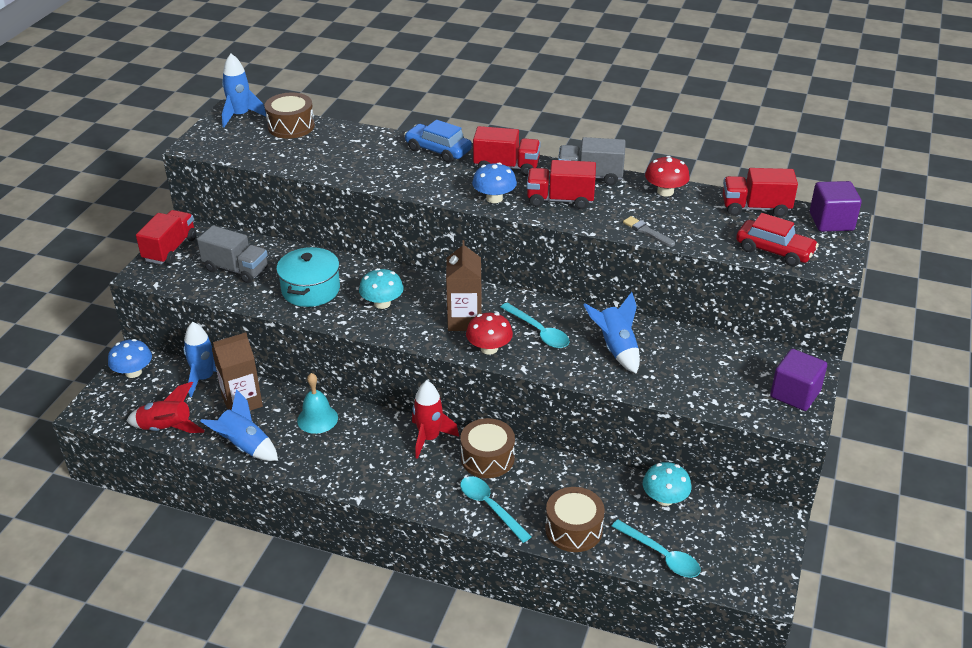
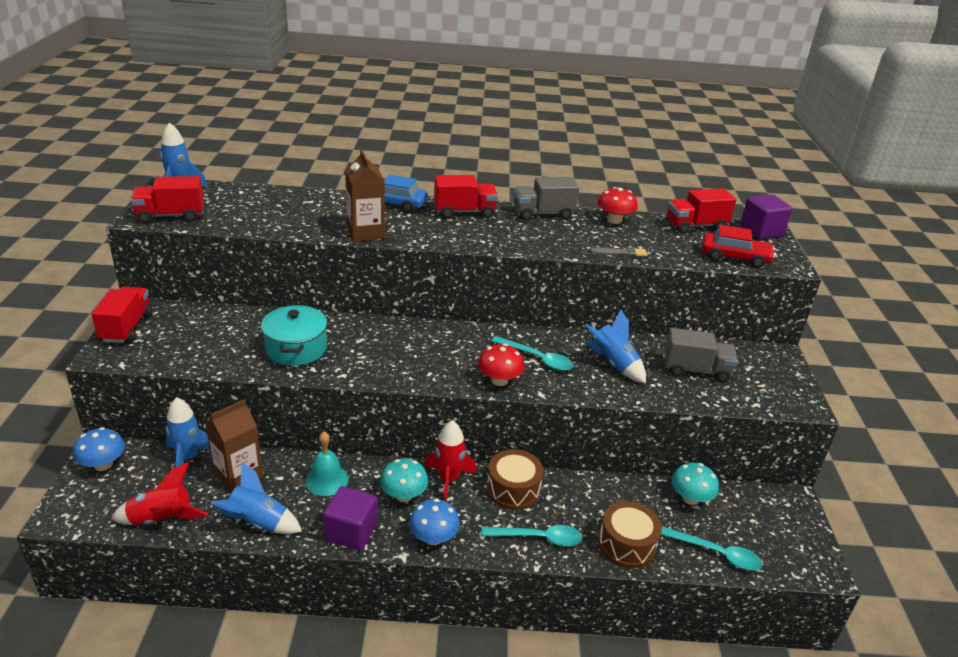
camera: 20 degrees left, 5 degrees down
(236, 269) = (208, 338): grey truck -> grey truck (696, 370)
(291, 126) = (237, 194): brown drum -> none
(382, 303) = (375, 352): turquoise mushroom -> turquoise mushroom (404, 495)
(464, 320) = (463, 357): brown carton -> brown carton (365, 233)
(490, 507) = (538, 538): turquoise spoon -> turquoise spoon turned 150 degrees clockwise
(494, 198) = (469, 238): blue mushroom -> blue mushroom (433, 537)
(560, 200) = (529, 234): red truck -> red truck (171, 216)
(647, 231) = (621, 253): grey brush -> grey brush turned 150 degrees clockwise
(795, 394) = (784, 381): purple cube -> purple cube (351, 532)

